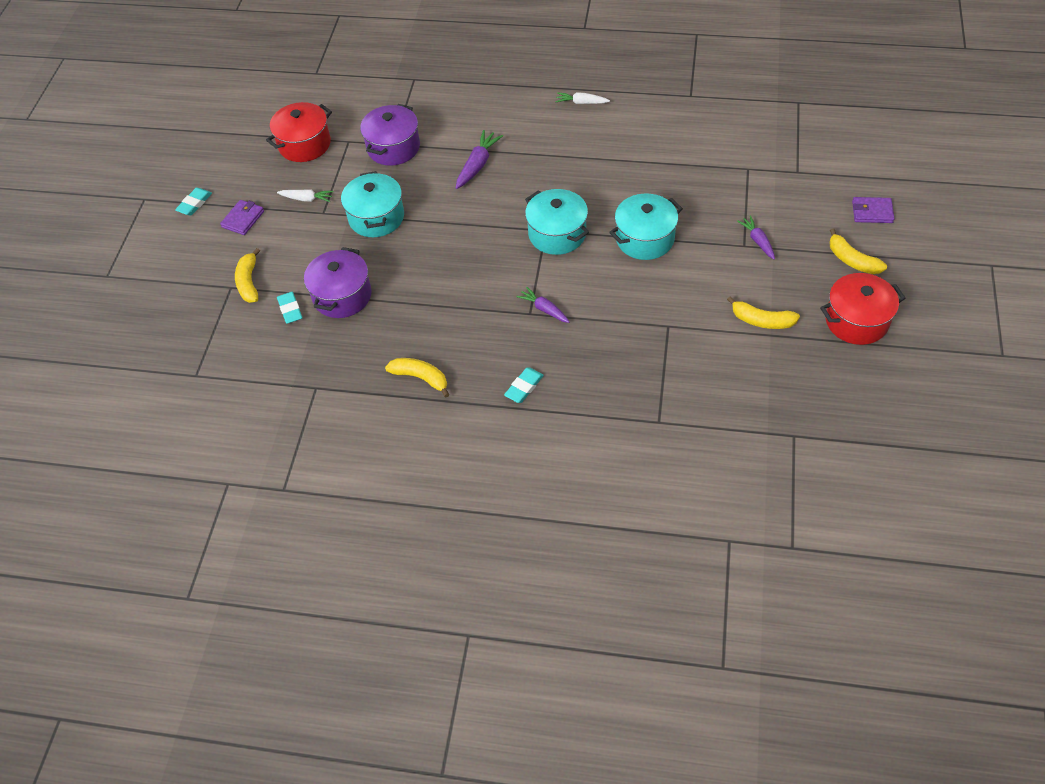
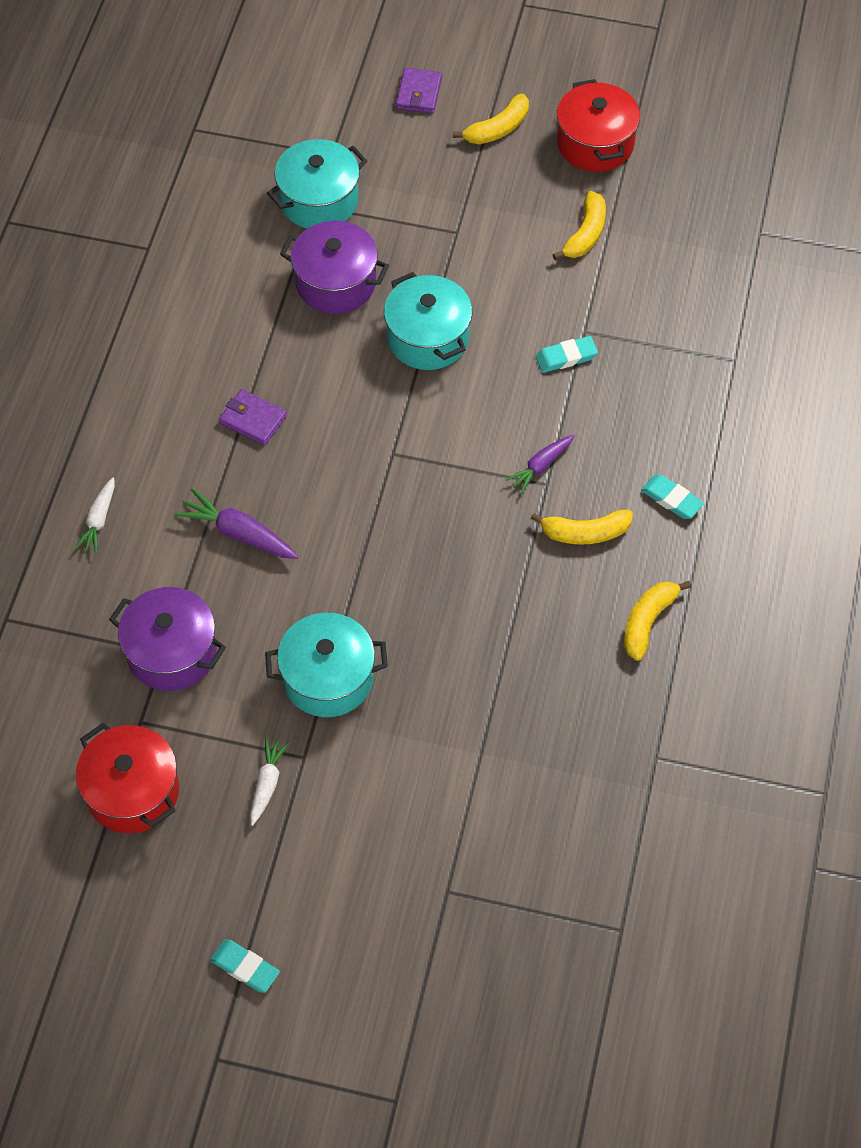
camera: 90 degrees left, 5 degrees up
(243, 219) = (297, 882): purple wallet -> purple wallet (253, 419)
(249, 282) = (440, 864): yellow banana -> yellow banana (585, 533)
(290, 309) = (504, 799): turquoise eraser -> turquoise eraser (566, 357)
(342, 296) = (485, 725): purple pot -> purple pot (336, 283)
(557, 234) = (402, 440): turquoise pot -> turquoise pot (319, 200)
(581, 102) = (128, 385): white carrot -> white carrot (98, 520)
(757, 241) = (450, 216): purple carrot -> none

